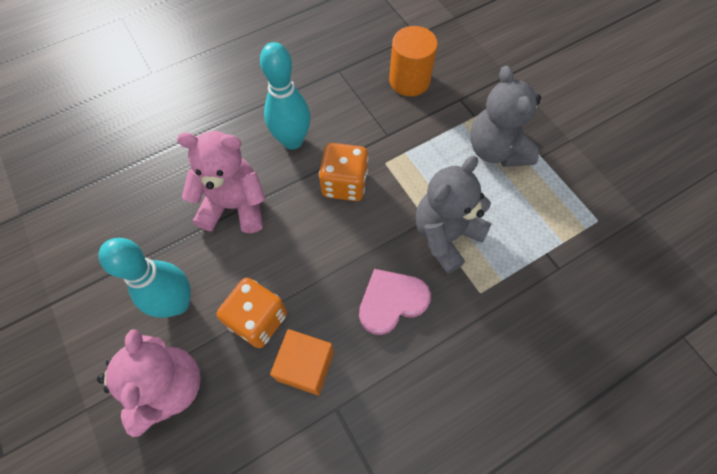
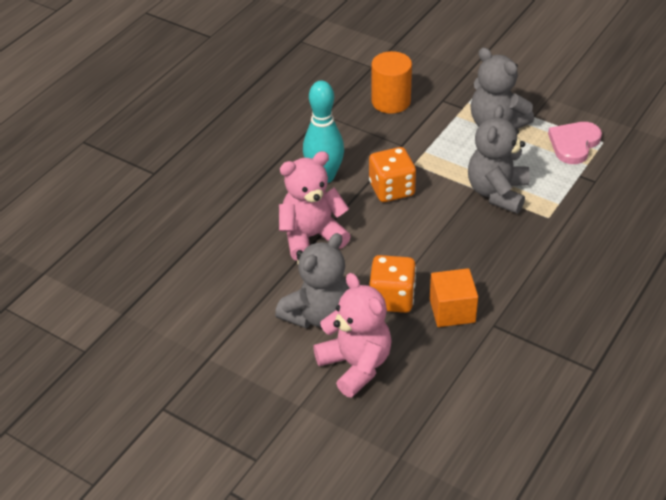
camera: 25 degrees left, 20 degrees down
(177, 303) = (318, 314): turquoise bowling pin -> grey teddy bear
(391, 301) = (486, 248): pink heart -> pink heart (574, 144)

